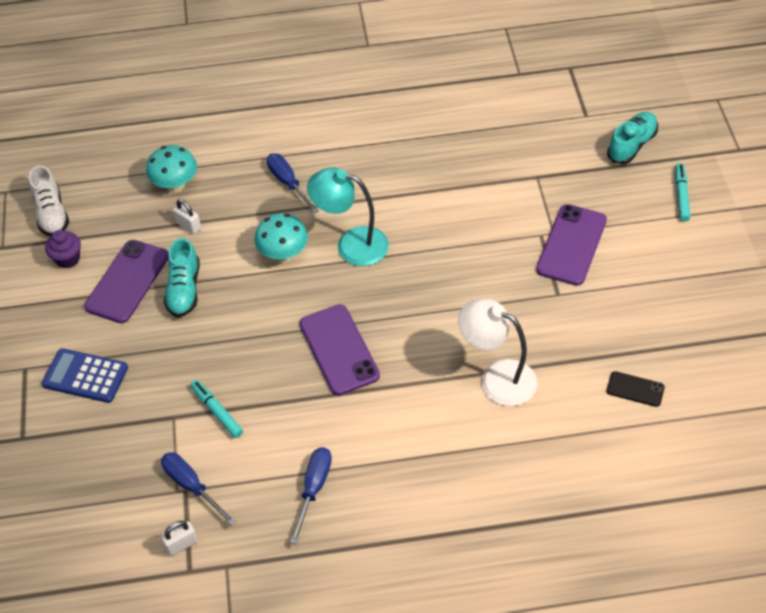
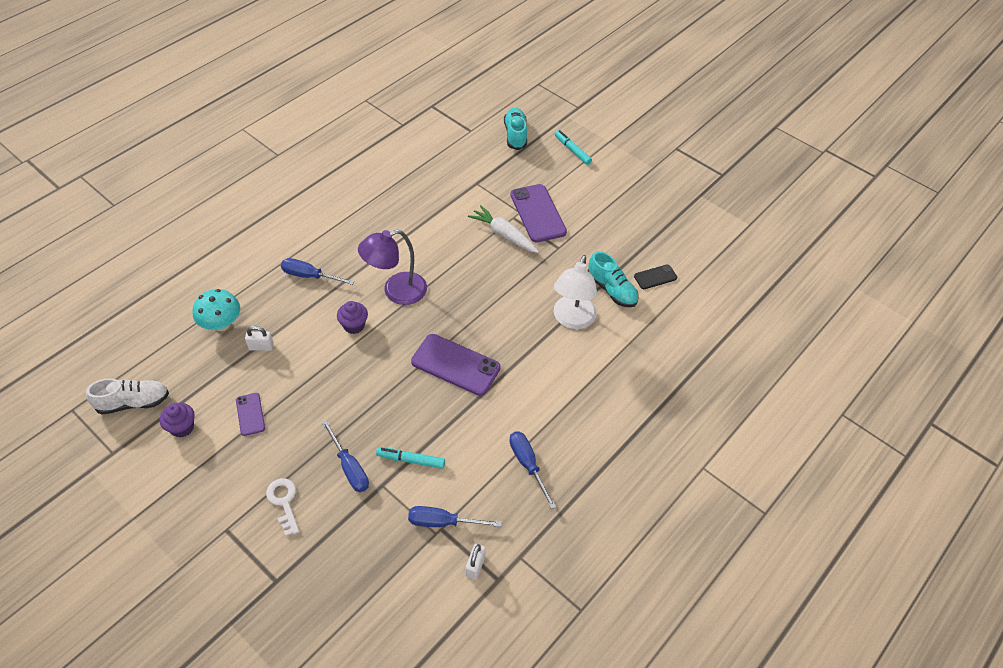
camera: 45 degrees left, 0 degrees up
(52, 213) = (133, 402): white shoe -> white shoe turned 45 degrees counterclockwise
(85, 376) = (284, 502): blue calculator -> white key
(127, 281) = (250, 414): purple phone -> purple phone, size x0.52
(162, 382) = (349, 467): none -> blue screwdriver
(184, 289) = (302, 393): turquoise shoe -> turquoise shoe (611, 290)
(283, 254) = (354, 325): turquoise mushroom -> purple cupcake
(351, 244) = (396, 291): turquoise lamp -> purple lamp
(497, 378) = (572, 320): white lamp -> white lamp turned 60 degrees counterclockwise
(512, 247) = (503, 235): none -> white carrot

